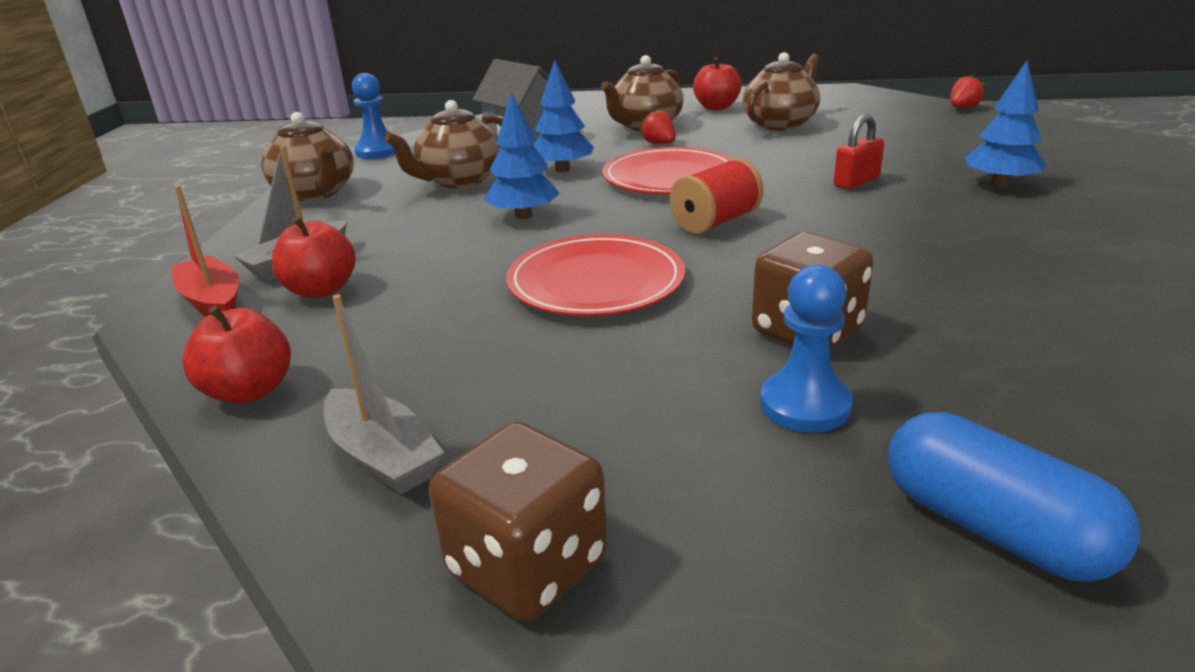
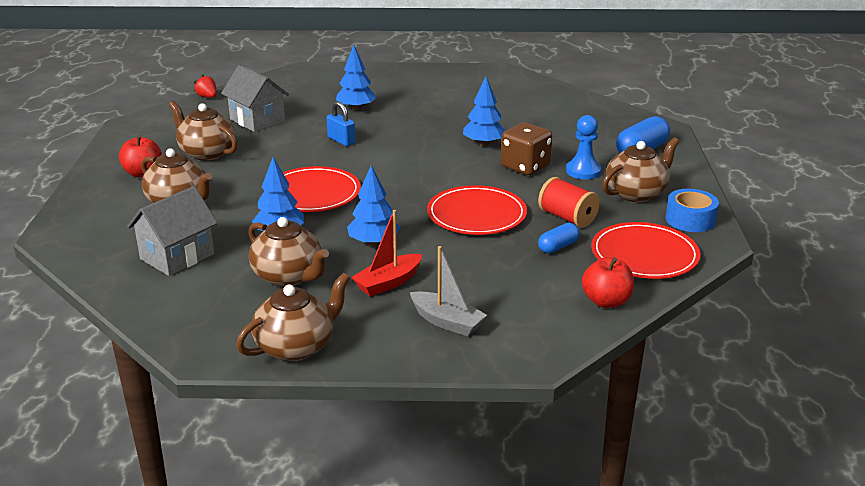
camera: 95 degrees left, 0 degrees up
(213, 302) = (508, 343): red boat -> red boat (388, 283)
(321, 290) = (489, 303): red apple -> none
(378, 151) = (182, 333): blue pawn -> none
(383, 456) = (644, 255): grey boat -> red plate
(458, 353) = (558, 247): none -> blue capsule
(527, 566) = (690, 219): brown dice -> blue tape
(659, 144) = (233, 197): red strawberry -> none
(689, 481) = (636, 193): none -> brown teapot
(715, 222) = (396, 181): red spool -> red spool (567, 218)
(856, 182) = (341, 140): red padlock -> blue padlock
(900, 135) = (257, 120): none -> grey house
(907, 289) = (484, 143): none -> blue tree

